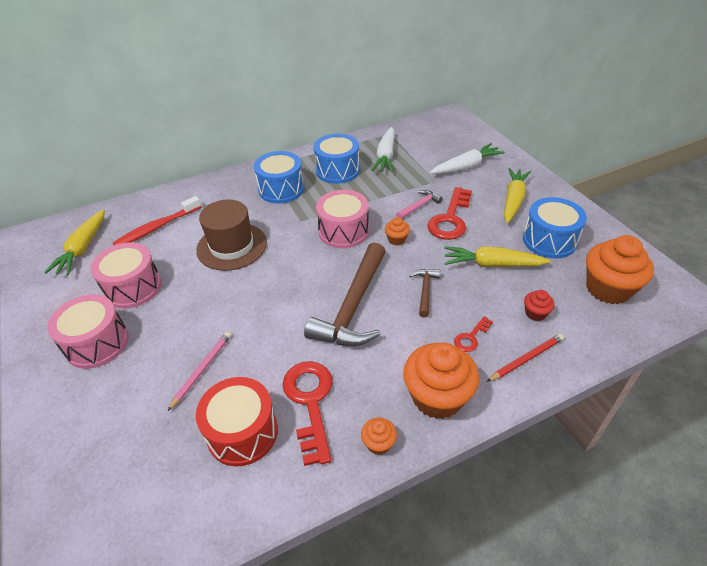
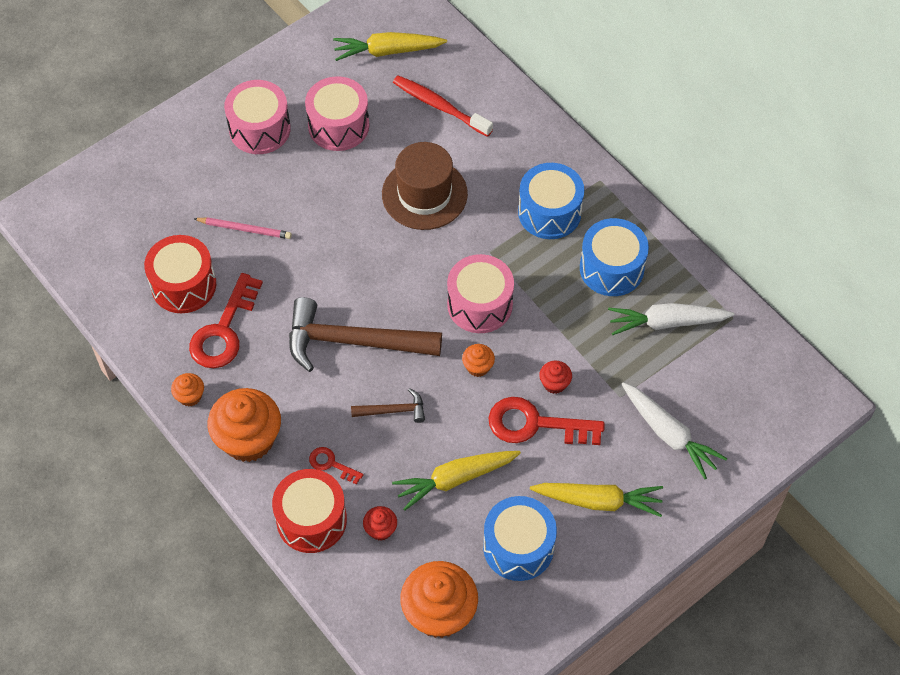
camera: 75 degrees right, 15 degrees up
(310, 402) = (224, 330): red key -> red key turned 135 degrees clockwise
(419, 206) = (554, 383): pink hammer -> red cupcake
(491, 264) = (455, 479): yellow carrot -> yellow carrot turned 105 degrees counterclockwise
(526, 359) = (311, 520): red pencil -> red drum

